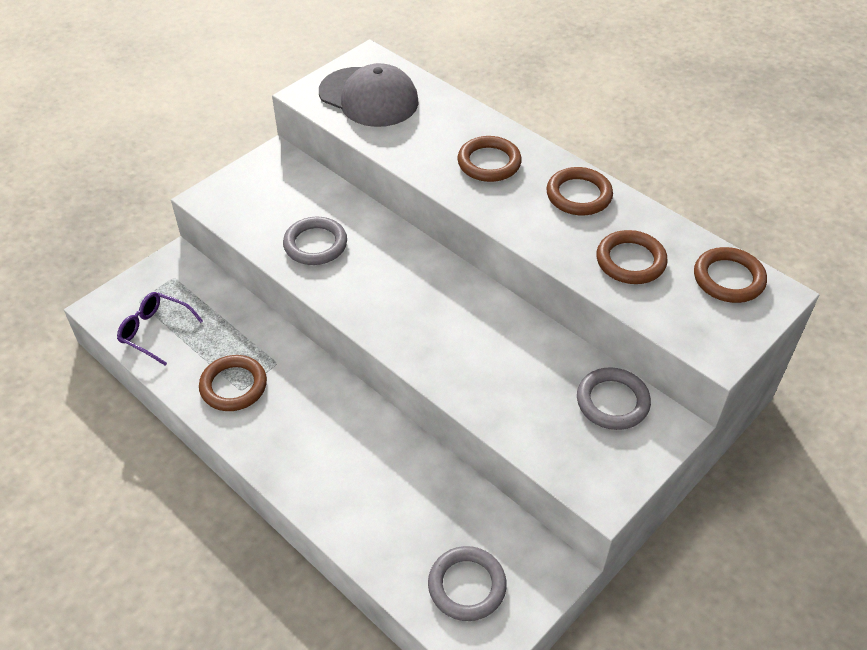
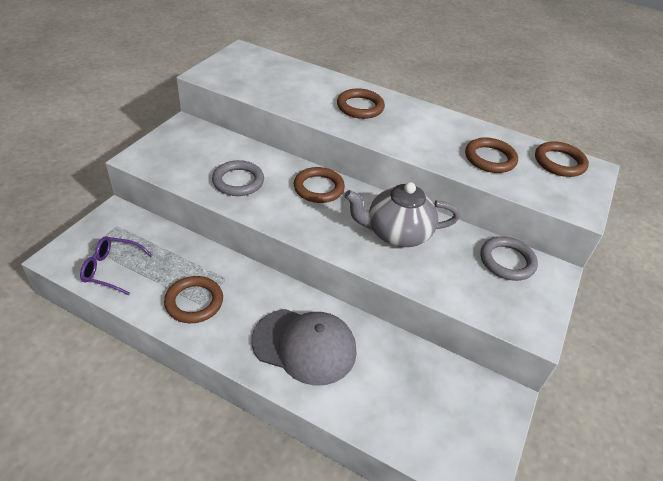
camera: 20 degrees left, 5 degrees down
(369, 97) = (253, 73): grey cap -> grey cap (304, 346)
(467, 586) = (445, 427): grey ring -> none
(485, 342) = (397, 233): none -> grey teapot
(579, 195) = (432, 121): brown ring -> brown ring (318, 188)

